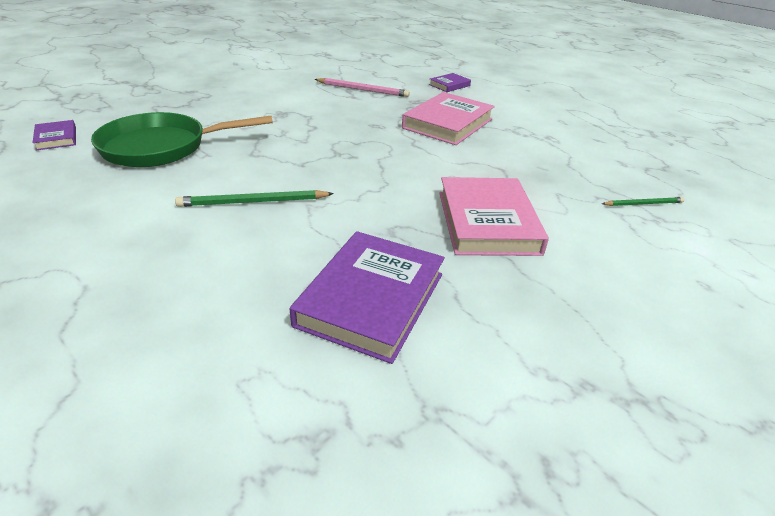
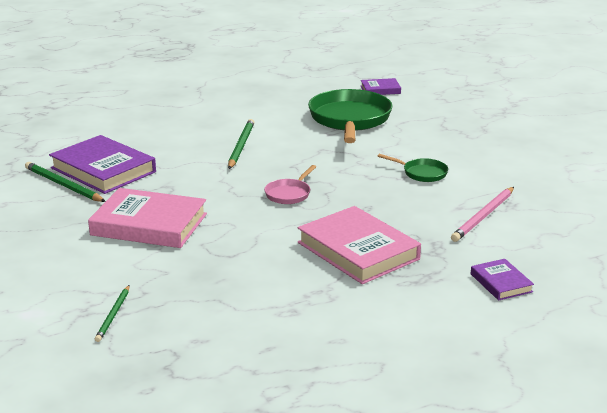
camera: 110 degrees right, 10 degrees down
(296, 110) = (422, 173): none -> green pan
(368, 159) = (289, 194): none -> pink pan
(440, 325) = (63, 185): none -> green pencil

